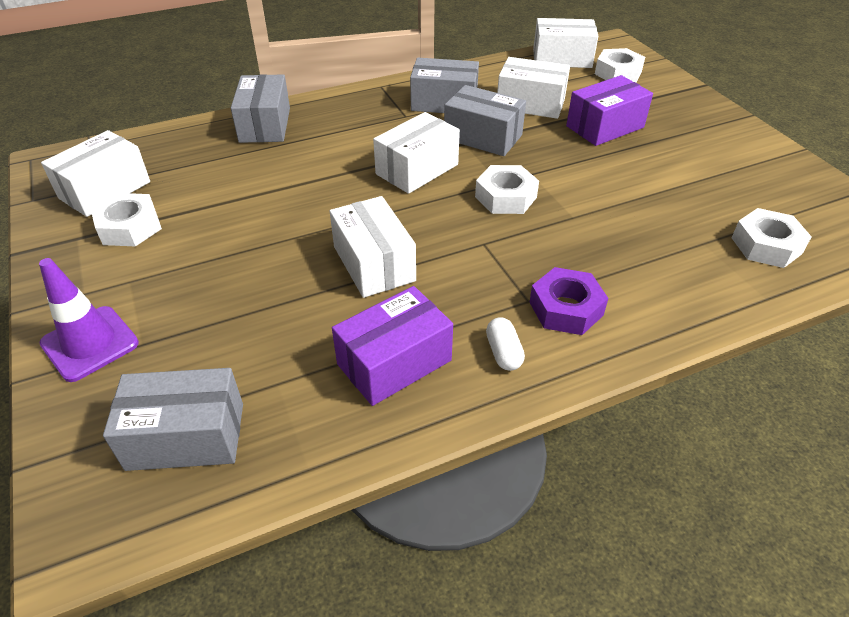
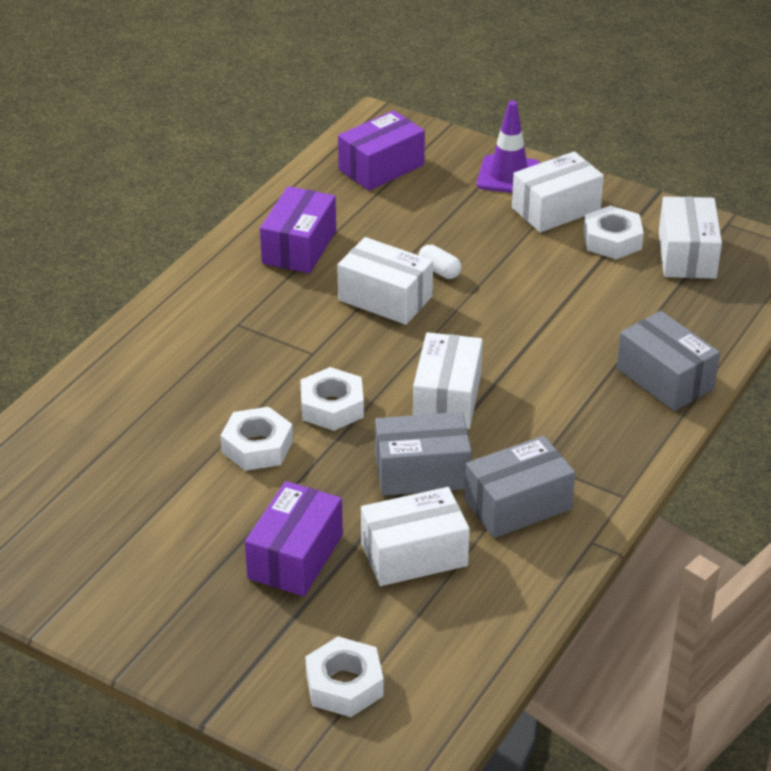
camera: 145 degrees right, 5 degrees down
(186, 436) = (381, 167): grey box -> purple box
(503, 353) = (229, 282): white capsule -> white capsule (439, 271)
(562, 58) = (448, 680): white box -> white box (556, 209)
(566, 308) = (204, 330): purple nut -> none
(766, 245) = (53, 464): white nut -> white nut (257, 447)

